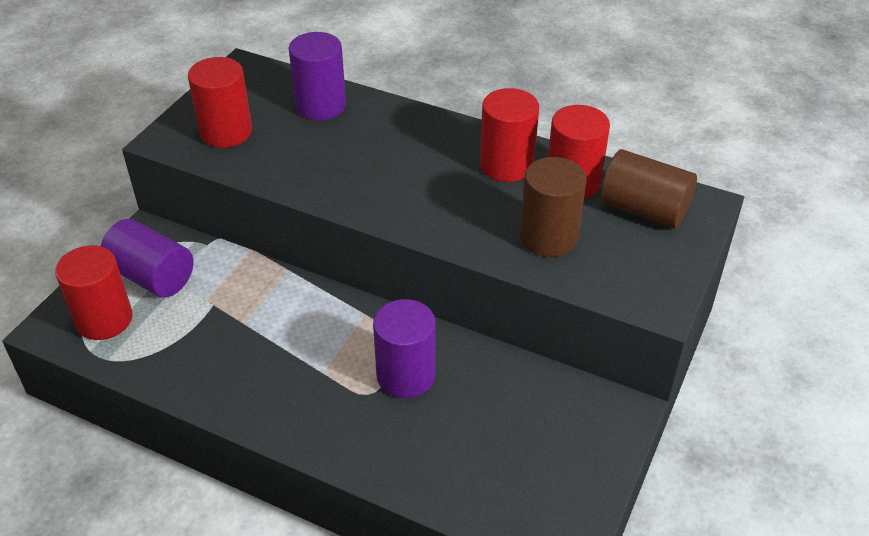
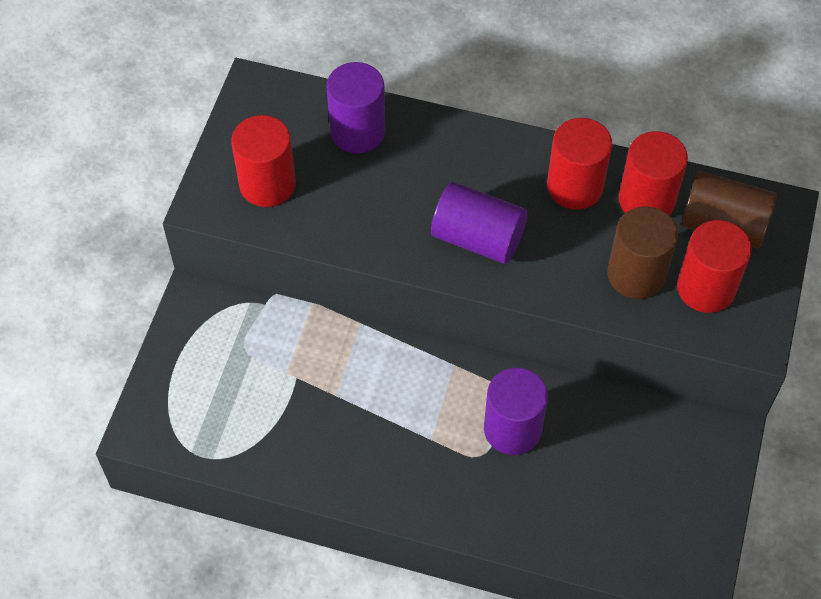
camera: 10 degrees left, 15 degrees up
(104, 319) = (191, 413): red cylinder -> red cylinder (706, 288)
(152, 276) = (221, 353): purple cylinder -> purple cylinder (478, 238)

